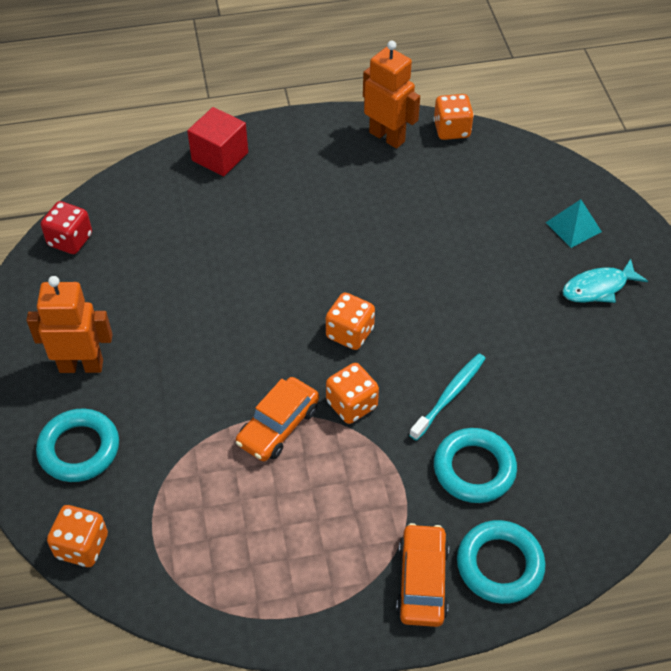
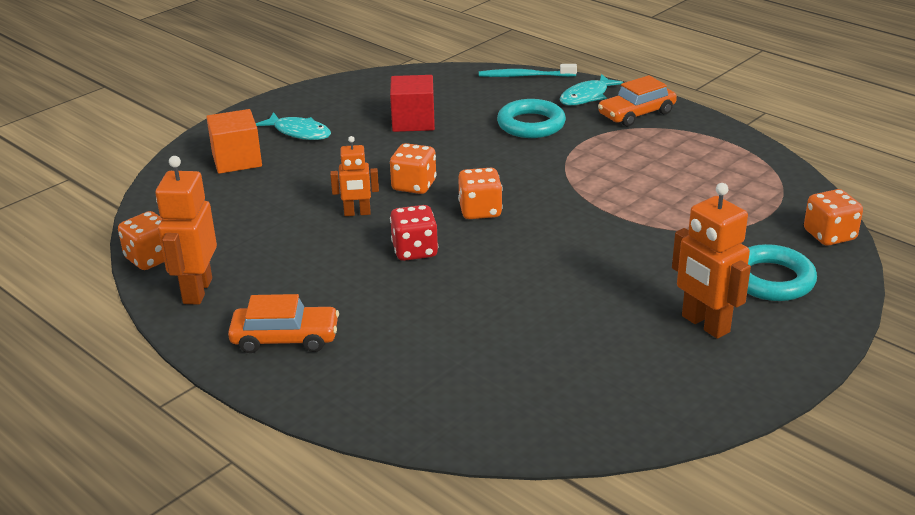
camera: 125 degrees left, 20 degrees down
(70, 240) = (585, 425): red dice -> red dice (415, 251)
(220, 156) = (338, 387): red cube -> red cube (413, 122)
(278, 426) = (610, 204): orange car -> orange car (285, 338)
(352, 404) = (546, 184): orange dice -> orange dice (414, 185)
(416, 258) = (357, 213): none -> orange robot
(449, 396) = (483, 152): turquoise toothbrush -> turquoise toothbrush (525, 76)
(499, 565) = (586, 96): turquoise ring -> turquoise fish
(573, 227) = (237, 160): turquoise pyramid -> orange cube

